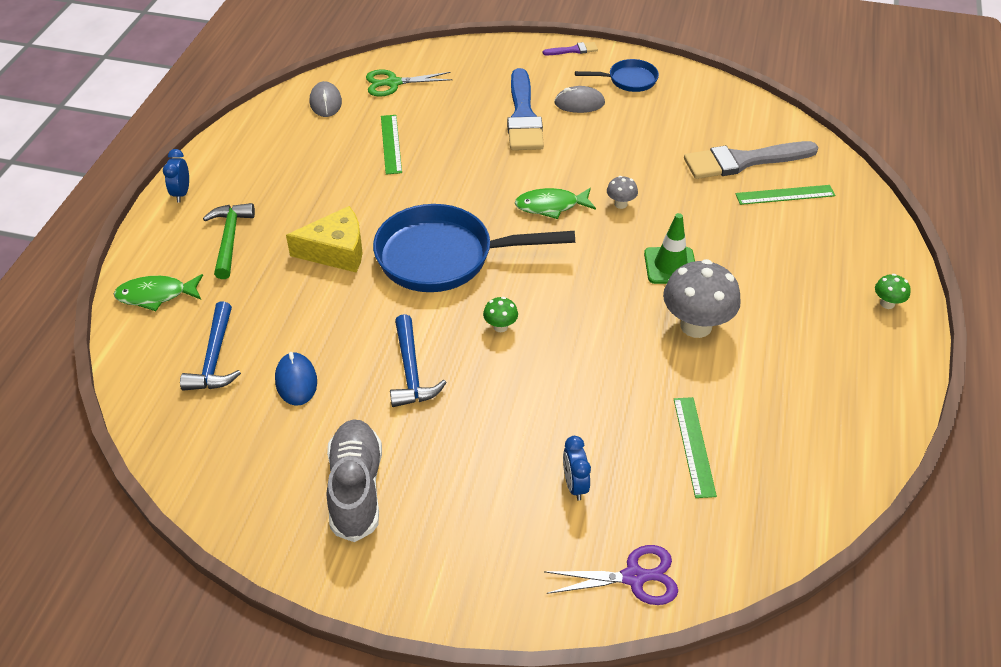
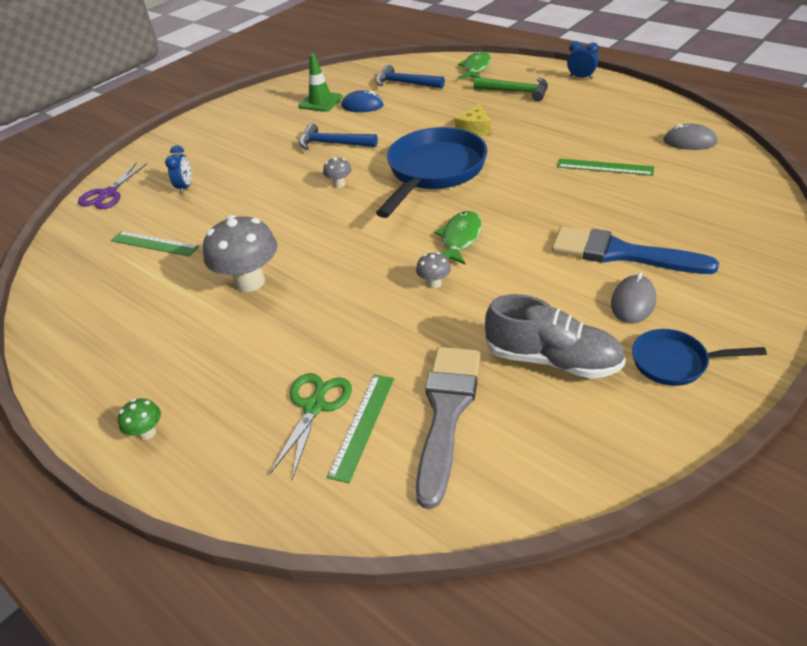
camera: 120 degrees right, 5 degrees down
(336, 251) = (474, 128): yellow cheese -> yellow cheese, size x0.66
(356, 488) = (266, 117): grey shoe -> grey shoe (552, 360)
(393, 83) = (715, 181): green scissors -> green scissors (314, 406)
(500, 327) = (339, 184): green mushroom -> grey mushroom
(573, 50) = (768, 330): purple brush -> none
(574, 485) = (185, 187): blue clock -> blue clock turned 75 degrees clockwise
(628, 80) = (675, 362): blue pan -> blue pan turned 75 degrees clockwise
(670, 266) = (328, 290): green traffic cone -> green traffic cone (320, 102)

